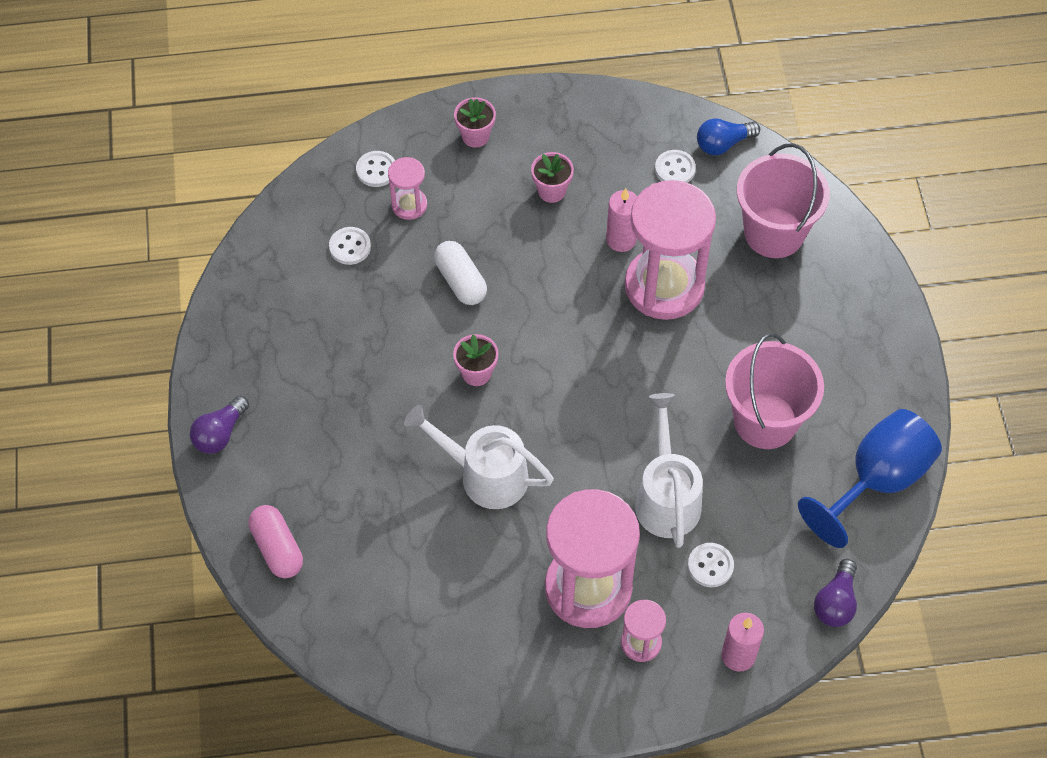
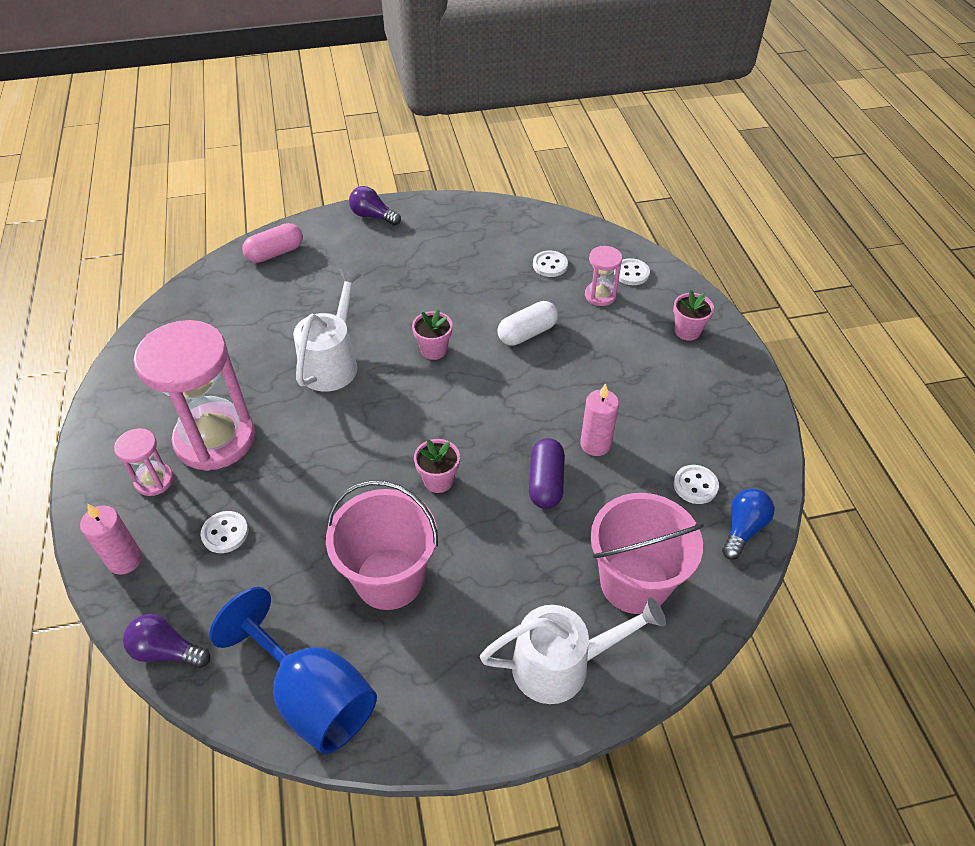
camera: 85 degrees right, 10 degrees down
(551, 191) = (640, 388): pink flower pot -> pink flower pot (438, 480)
(664, 286) = (545, 482): pink hourglass -> purple capsule
(666, 496) = (304, 494): white watering can -> white watering can (562, 664)
(723, 144) = (743, 529): blue light bulb -> blue light bulb turned 60 degrees clockwise

